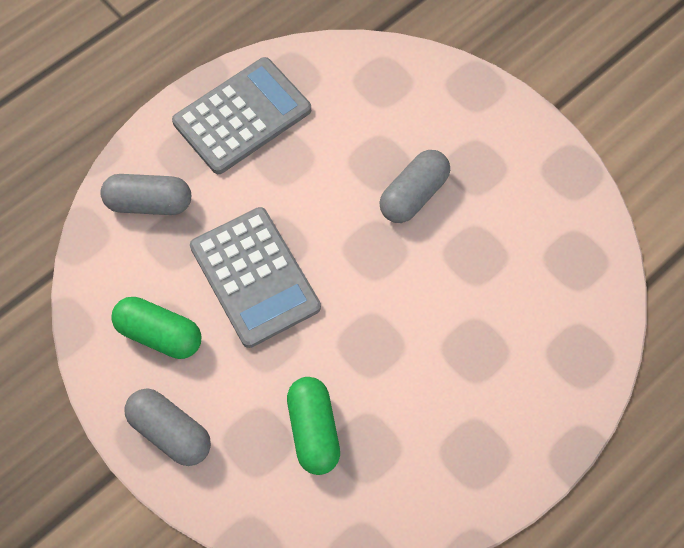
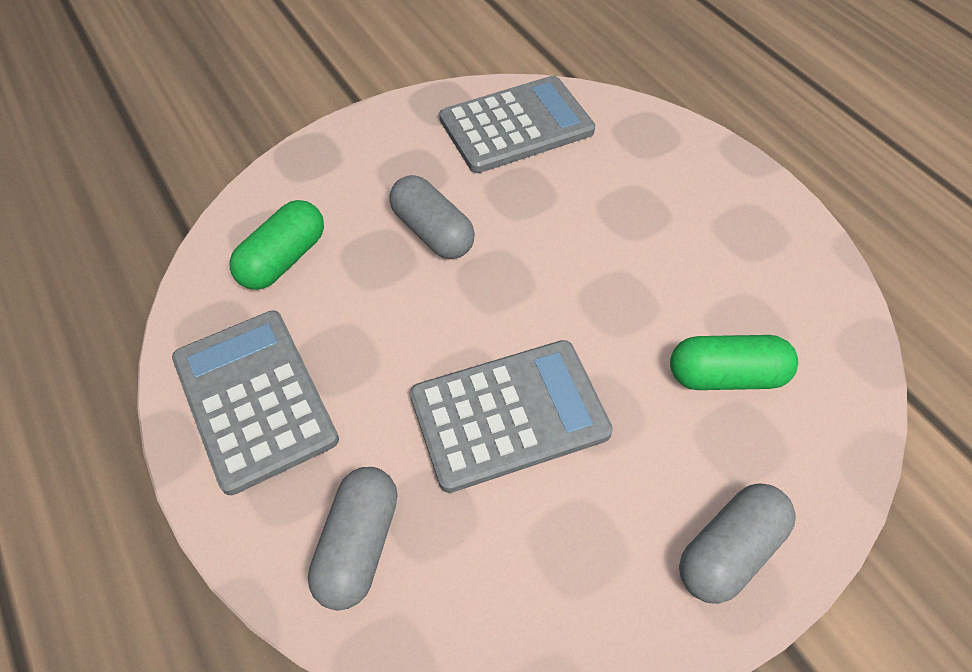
camera: 80 degrees left, 10 degrees down
(160, 334) = (579, 551): green capsule -> green capsule (283, 259)
(558, 239) = (516, 125): none -> grey calculator

